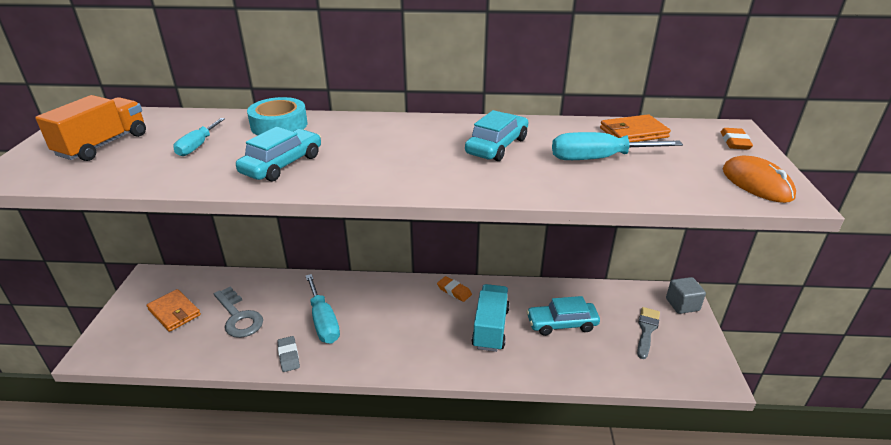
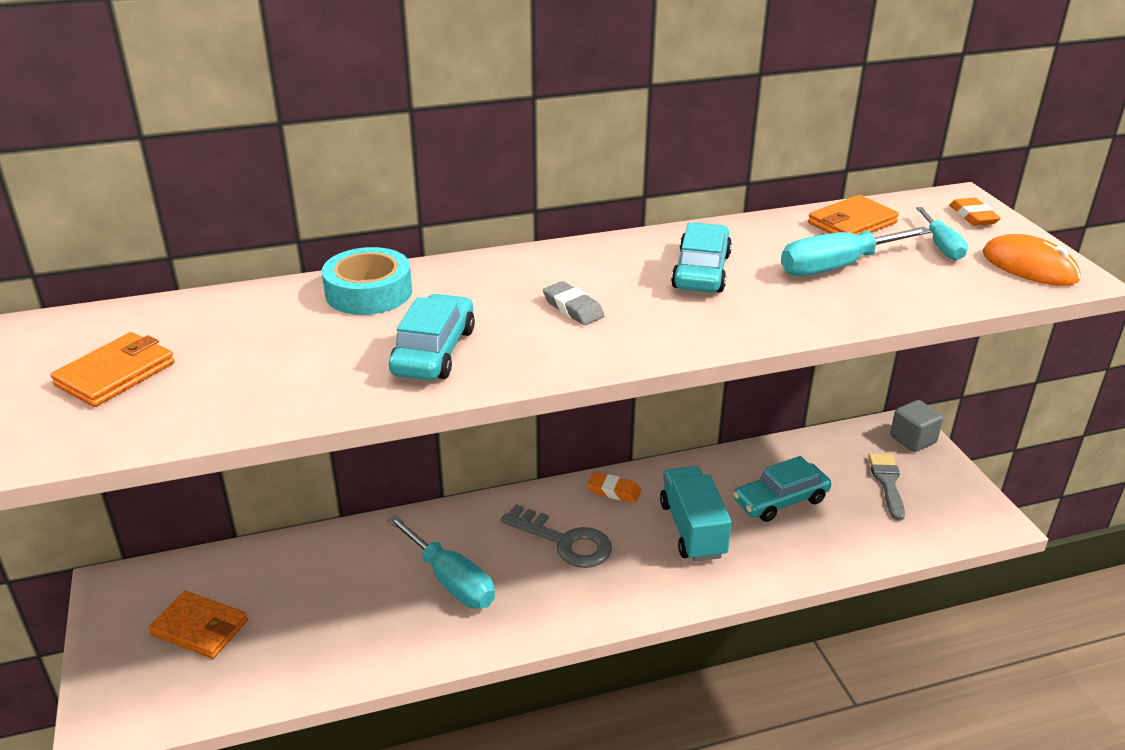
camera: 20 degrees left, 0 degrees up
(103, 145) = (116, 374): orange truck -> orange wallet
(197, 146) = (275, 347): turquoise screwdriver -> turquoise screwdriver (941, 246)
(238, 317) = (313, 607): grey key -> grey key (564, 541)
(288, 356) = (431, 642): grey eraser -> grey eraser (573, 308)

